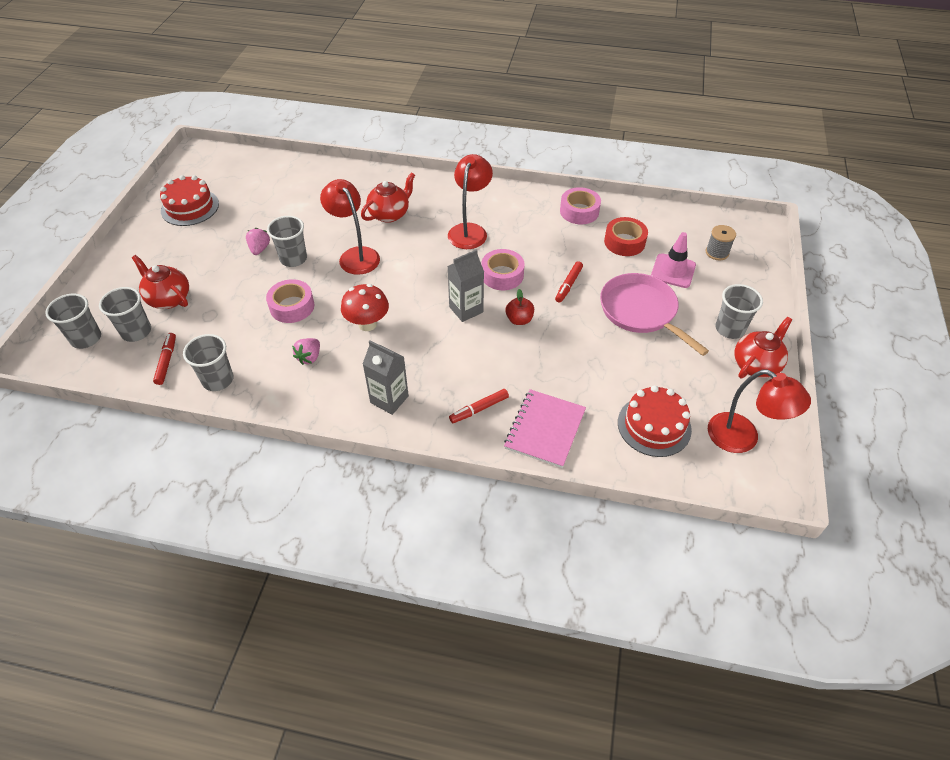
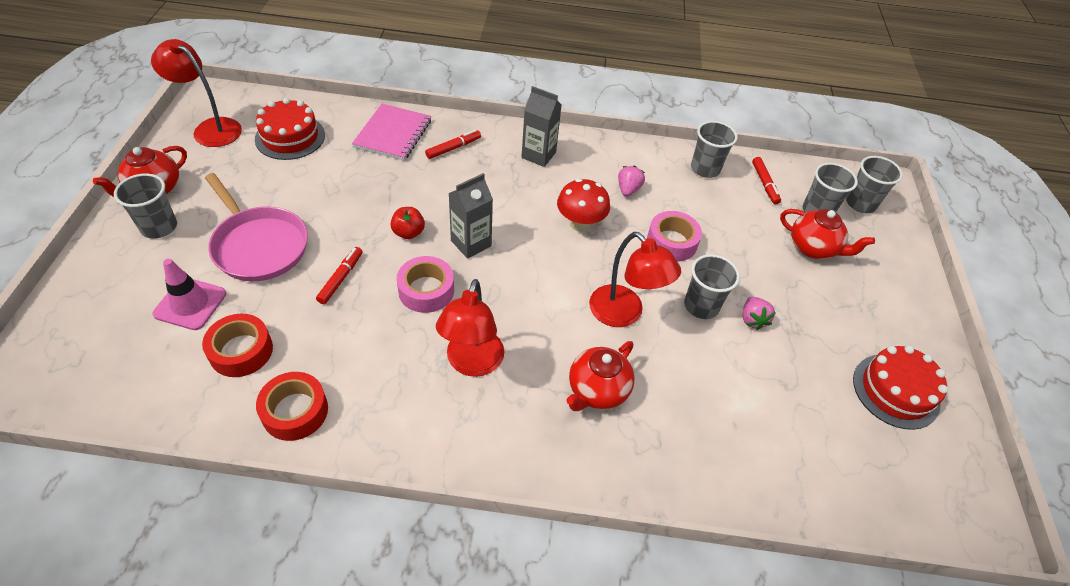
camera: 170 degrees right, 0 degrees up
(579, 211) = (295, 411): pink tape -> red tape
(717, 252) = (108, 337): grey spool -> none

